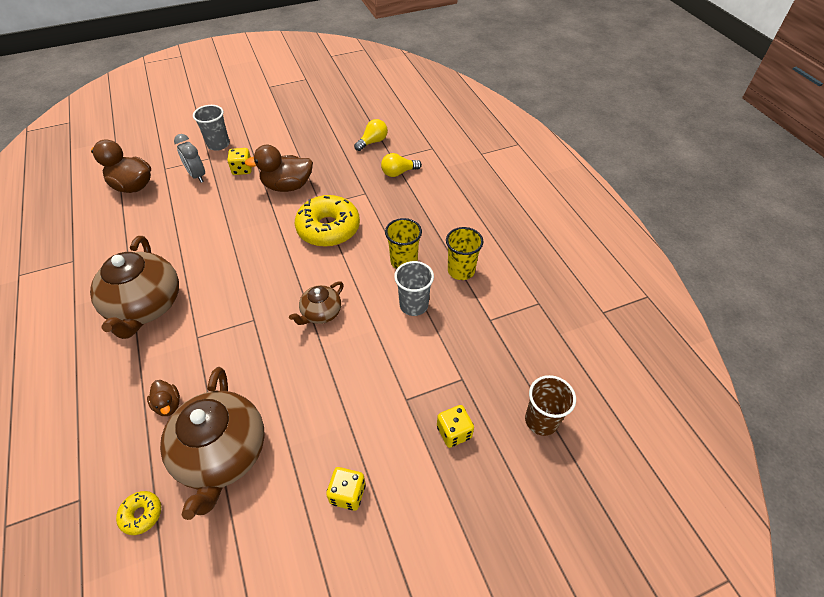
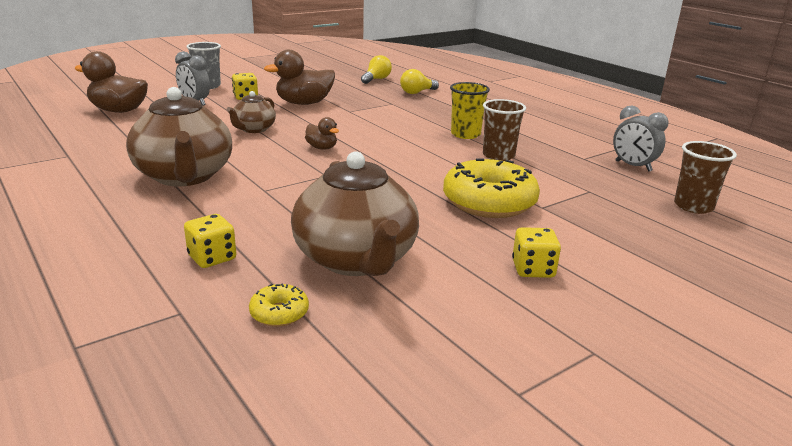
camera: 15 degrees left, 25 degrees down
(168, 405) = (260, 234): brown duck -> brown duck (322, 148)
(321, 313) = (401, 166): brown teapot -> brown teapot (254, 129)
(328, 228) = (369, 122): yellow donut -> yellow donut (489, 202)
(414, 305) = (498, 156): grey cup -> brown cup
(454, 432) = (612, 221): yellow dice -> yellow dice (212, 258)
(461, 270) = (528, 136): yellow cup -> none
(528, 341) = (633, 166): none -> grey clock

